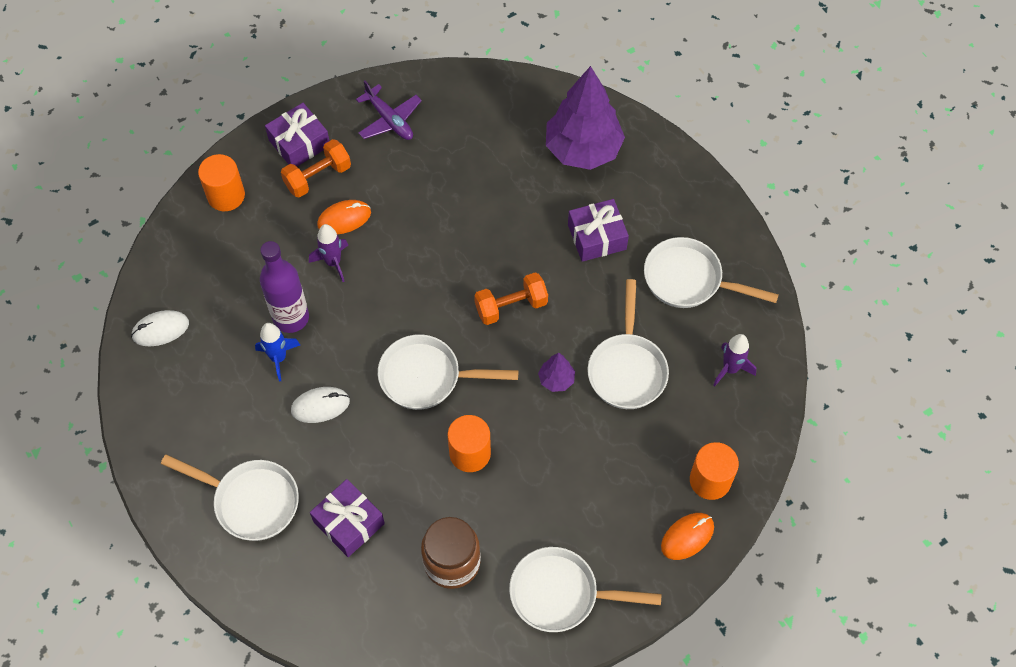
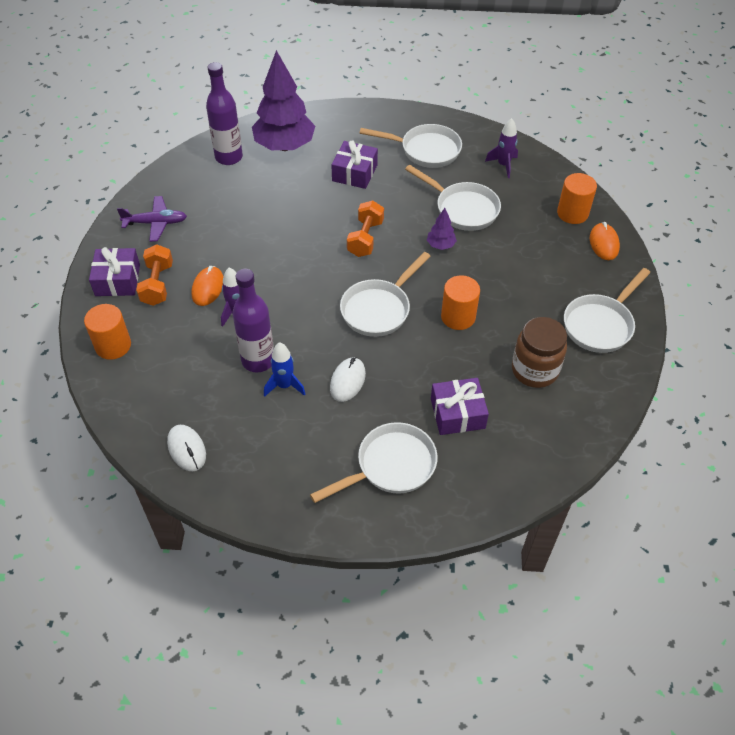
camera: 55 degrees left, 10 degrees down
(160, 330) = (187, 449): white mouse -> white mouse turned 45 degrees counterclockwise
(525, 114) = (229, 157): none -> purple bottle
(689, 280) = (425, 150): white pan -> white pan turned 135 degrees counterclockwise

